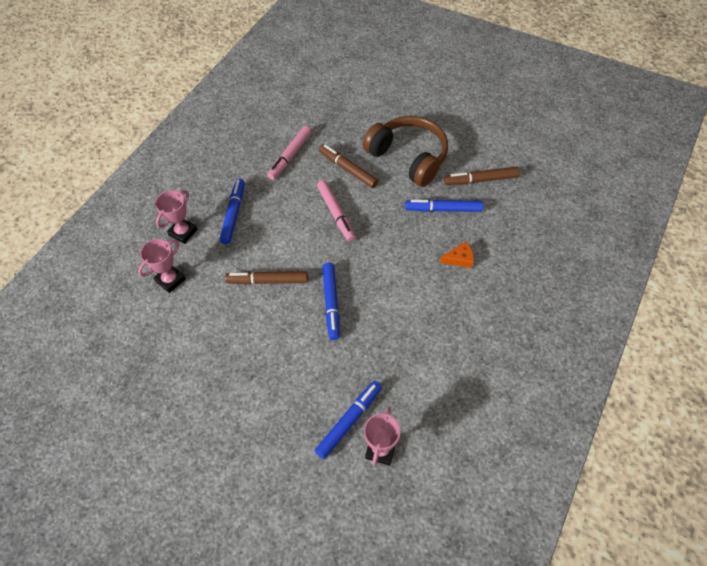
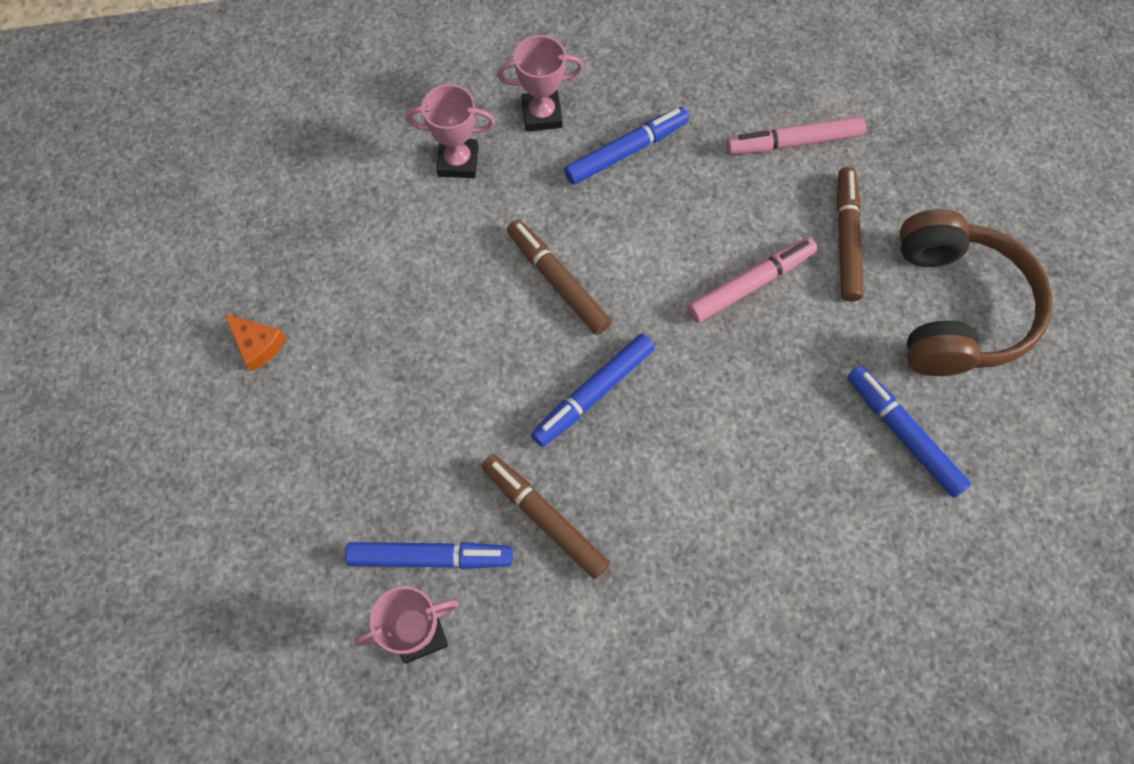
camera: 50 degrees right, 10 degrees up
(336, 213) = (750, 284): pink marker -> pink marker turned 150 degrees counterclockwise
(459, 259) = (830, 525): orange cheese -> orange cheese (257, 345)
(481, 180) = (1018, 452): brown marker -> brown marker (544, 518)

